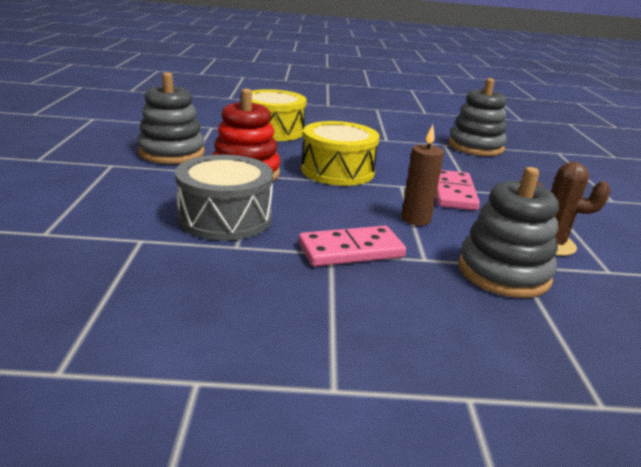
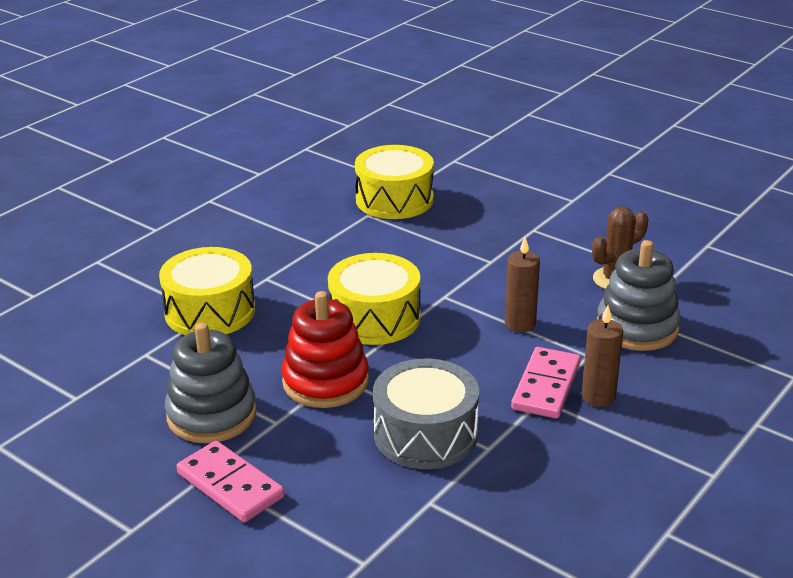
camera: 50 degrees left, 5 degrees up
(372, 279) = (598, 397): none -> brown candle
(453, 193) = (488, 275): pink domino -> pink domino (230, 485)
(475, 147) = (394, 200): grey stacking toy -> yellow drum

